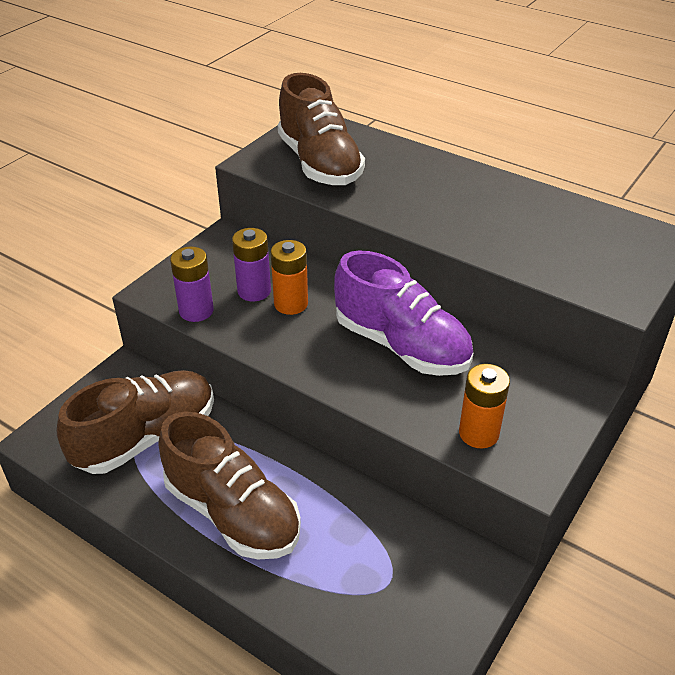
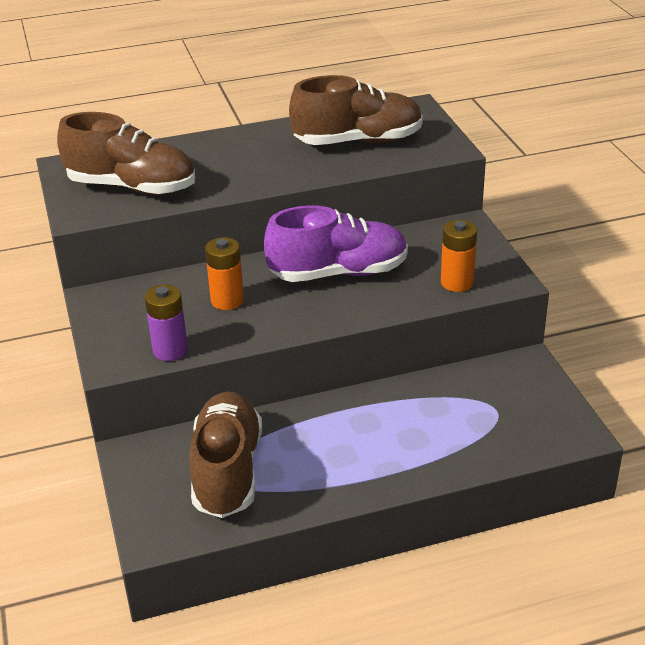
camera: 50 degrees left, 5 degrees down
(232, 513) = (359, 456): brown shoe -> brown shoe (358, 141)
(254, 291) = (187, 311): purple battery -> none

